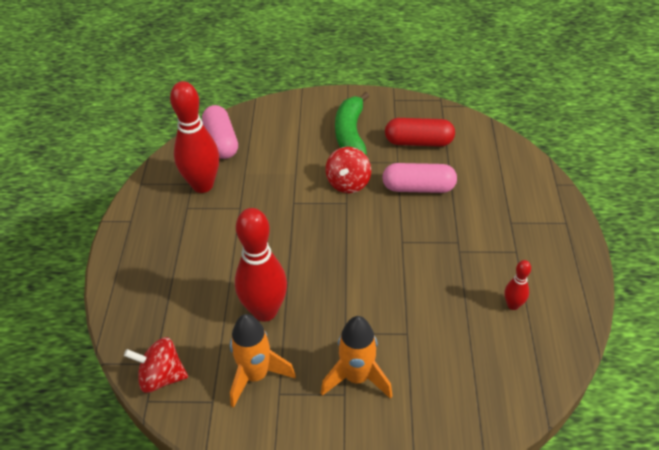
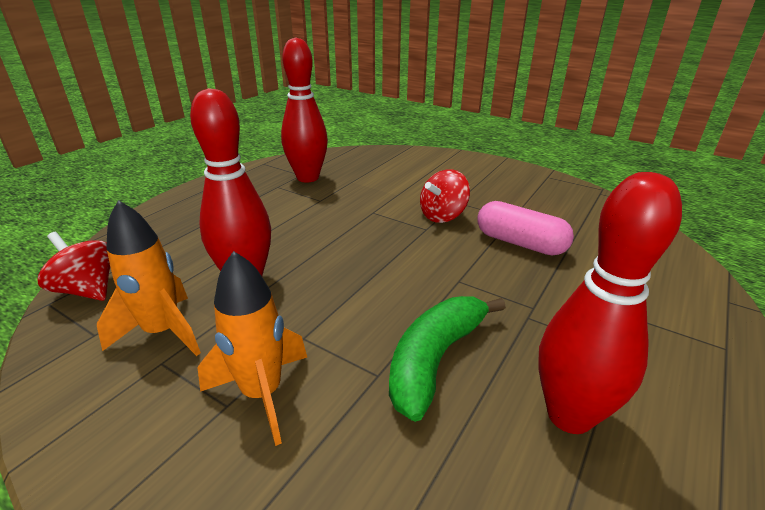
camera: 30 degrees right, 15 degrees down
(221, 141) = (355, 159): pink capsule -> none
(350, 134) = (479, 185): green banana -> green banana (435, 359)
(418, 142) = (550, 210): red capsule -> none
(513, 305) = (569, 415): red bowling pin -> red bowling pin, size x2.13

